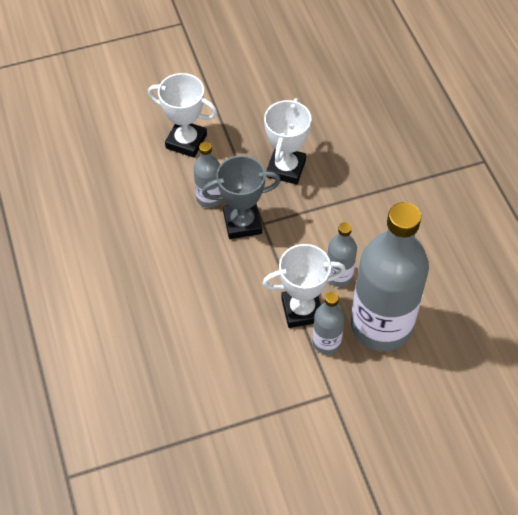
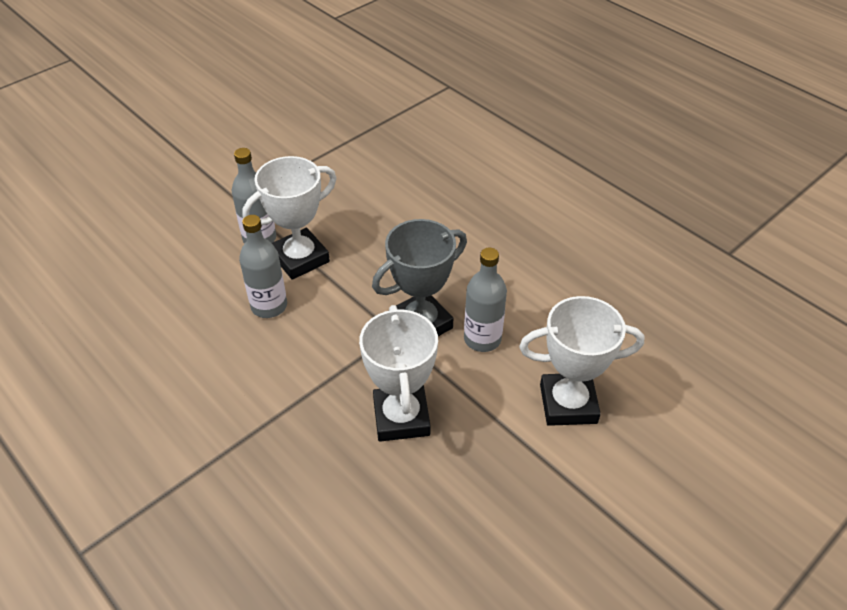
camera: 155 degrees right, 10 degrees down
(381, 325) = (200, 272): grey bottle -> none

